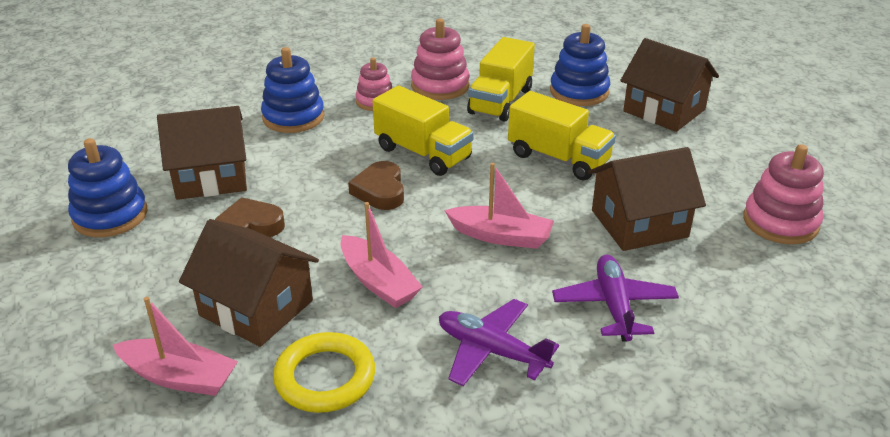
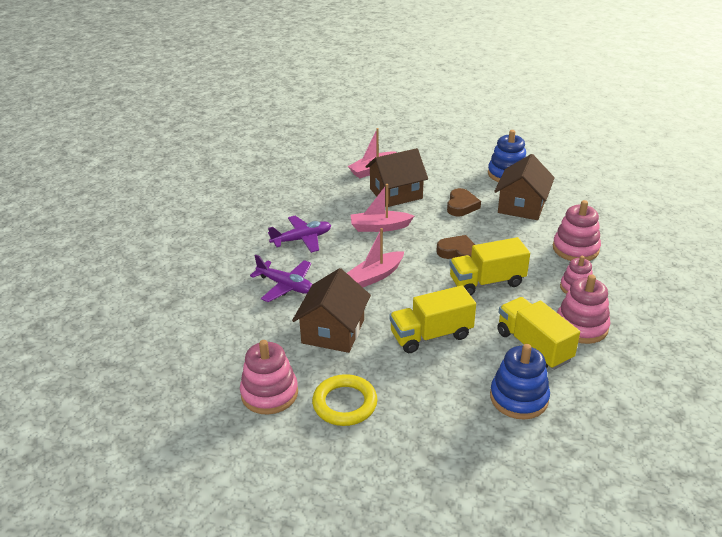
camera: 125 degrees right, 0 degrees up
(293, 117) = (575, 249): blue stacking toy -> pink stacking toy
(325, 377) = (336, 198): yellow ring -> yellow ring (345, 403)
(664, 110) = (449, 431): brown house -> none

